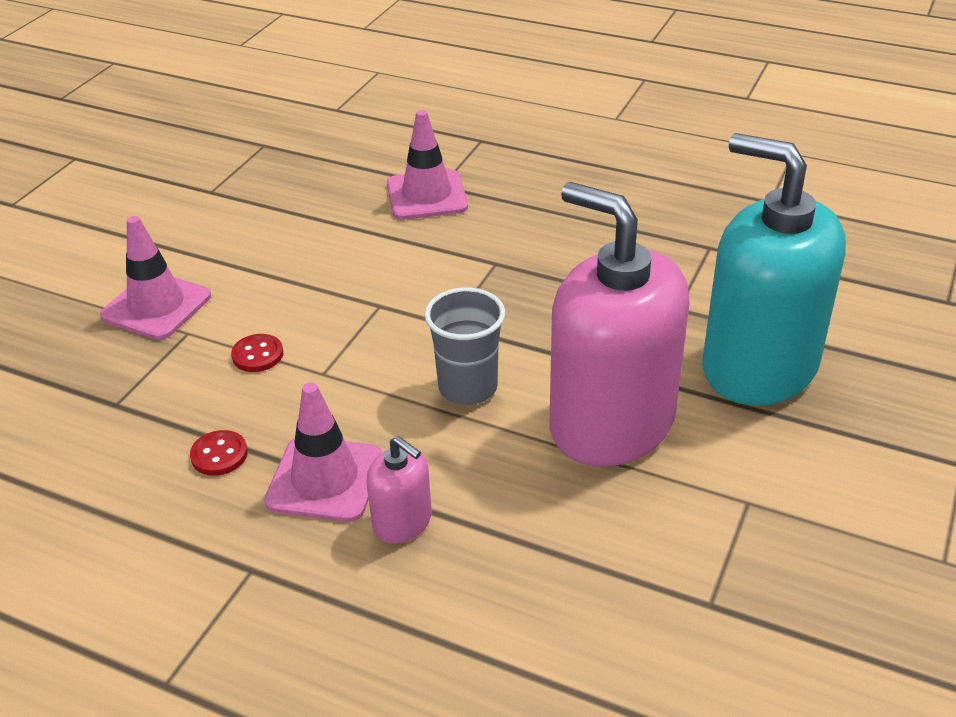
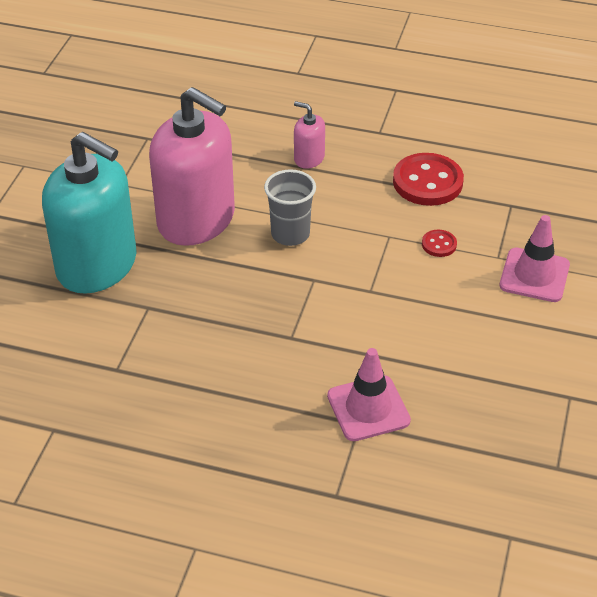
camera: 170 degrees right, 5 degrees up
(219, 455) = (427, 182): red button -> red button, size x2.11
(325, 479) = (360, 175): pink traffic cone -> none

